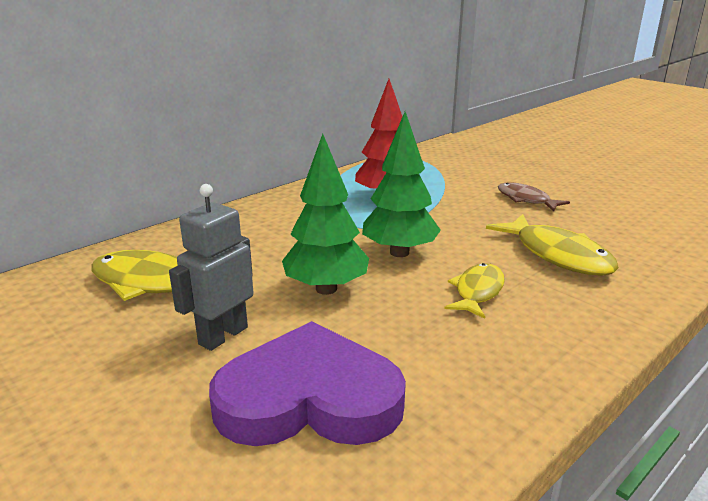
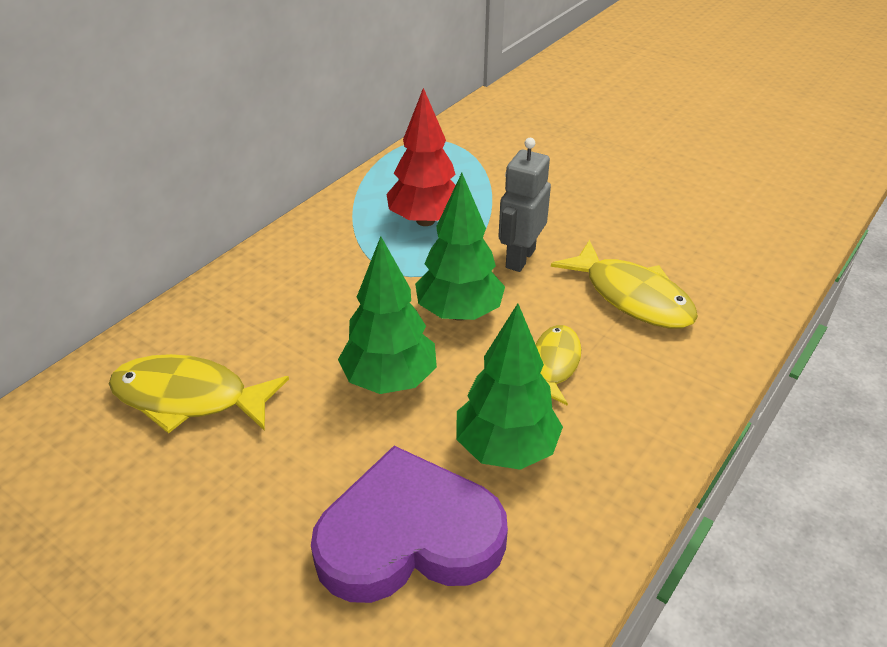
camera: 10 degrees left, 15 degrees up
(223, 335) = (294, 464): grey robot -> grey robot (520, 258)
(420, 345) = (506, 449): none -> green tree
(526, 199) = (588, 207): brown fish -> none

